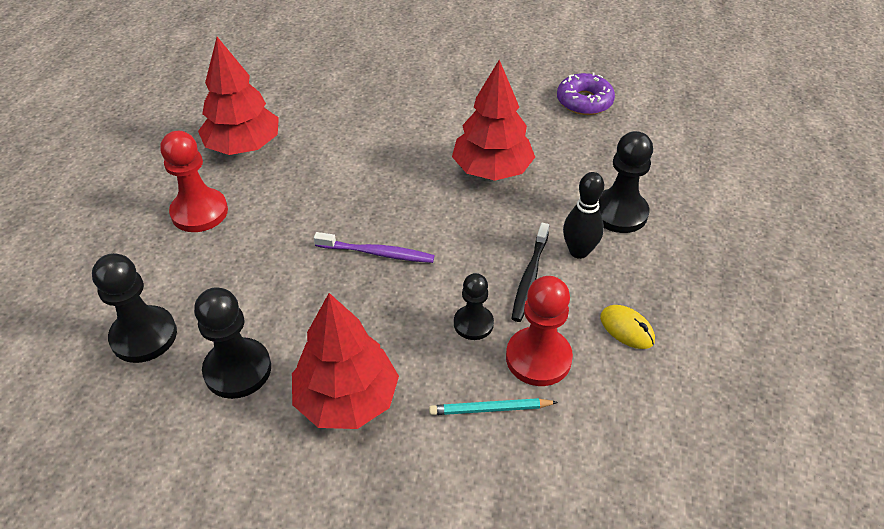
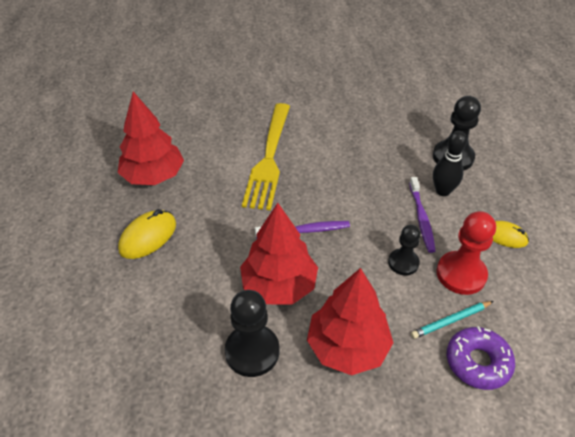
camera: 20 degrees left, 0 degrees up
(144, 336) = (160, 349): black pawn -> none
(199, 212) = (148, 237): red pawn -> yellow mouse
(385, 158) = (269, 158): none -> yellow fork
(492, 170) = (350, 148): red tree -> red tree (279, 285)
(529, 277) = (421, 218): black toothbrush -> purple toothbrush
(584, 101) = (384, 85): purple donut -> purple donut (477, 362)

